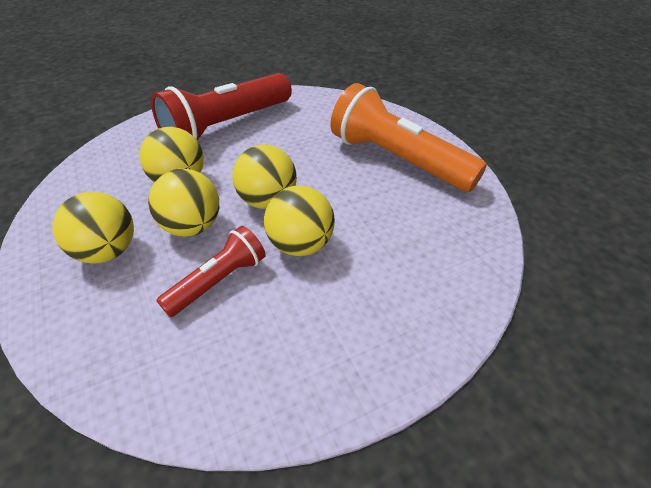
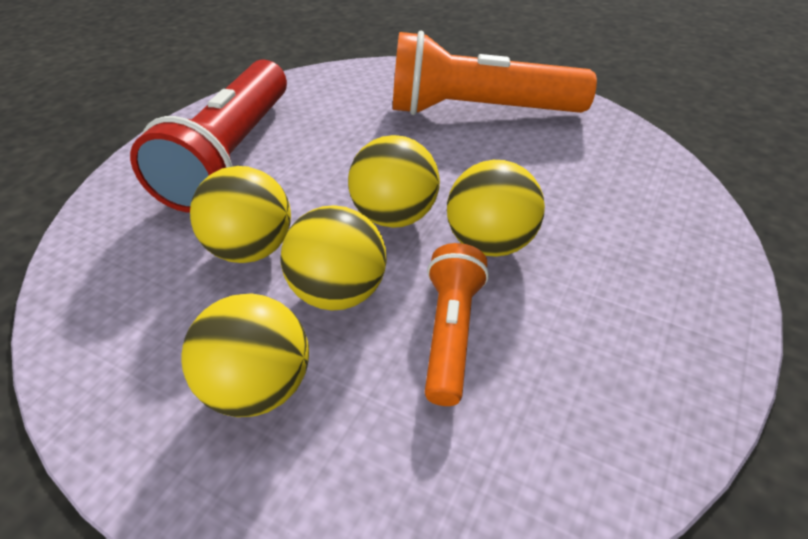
camera: 35 degrees left, 0 degrees up
(218, 281) = (451, 332): red flashlight -> orange flashlight

